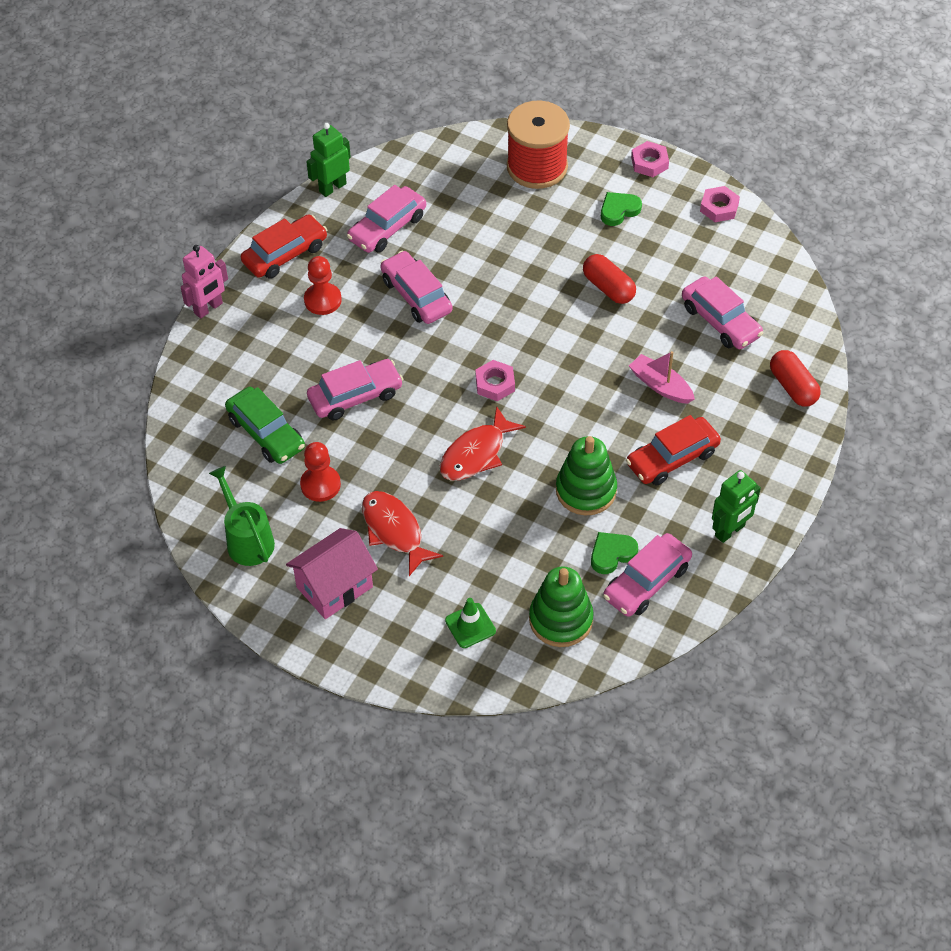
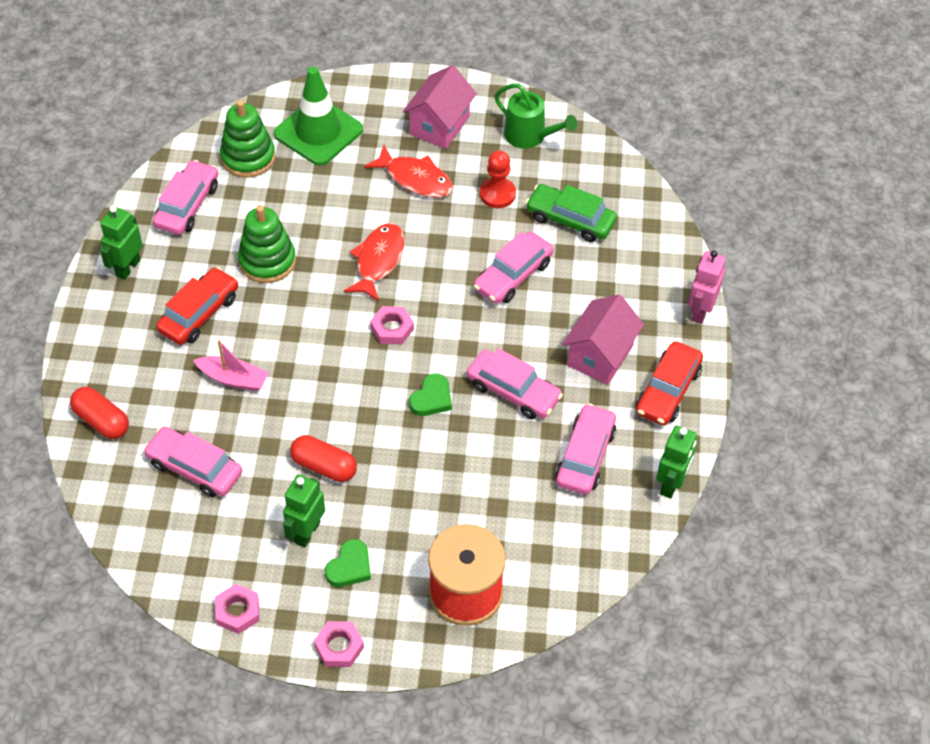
camera: 155 degrees right, 0 degrees up
(322, 300) = (600, 355): red pawn -> pink house
(470, 626) = (318, 132): green traffic cone -> green traffic cone, size x2.02
(612, 554) = (225, 218): green heart -> green heart (431, 398)
(643, 244) = (307, 532): none -> green robot

